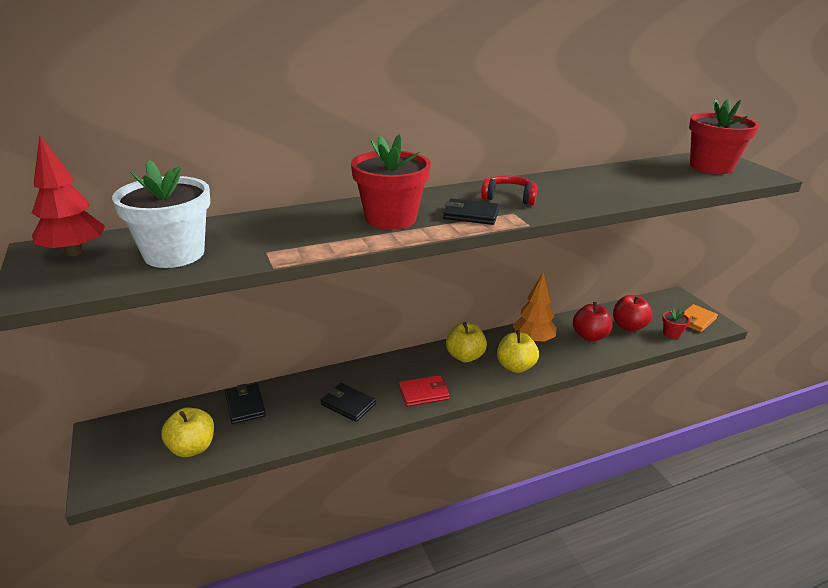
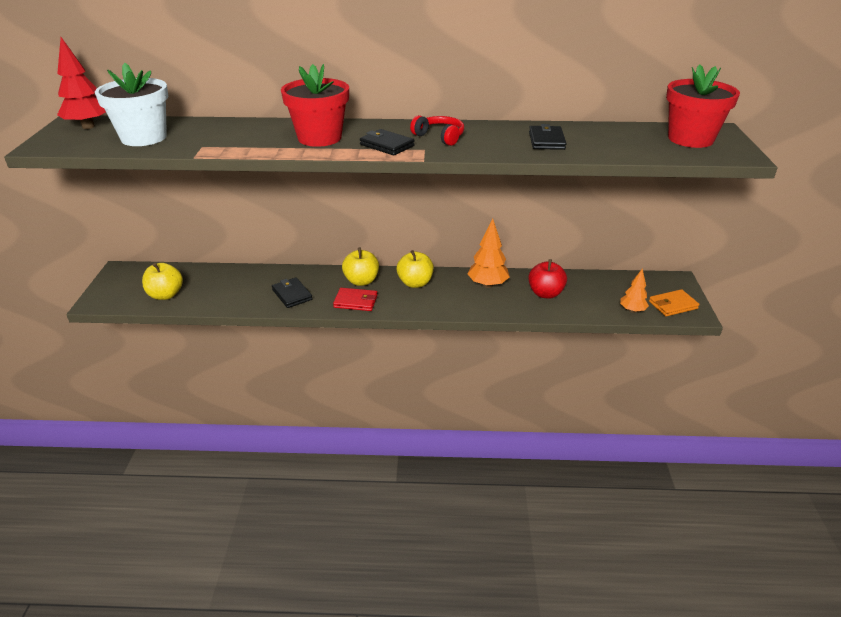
camera: 25 degrees right, 5 degrees up
(245, 405) = (220, 277): black wallet -> black wallet (546, 140)
(515, 366) = (451, 301): yellow apple -> yellow apple (361, 281)
(628, 326) = (594, 294): red apple -> none
(671, 334) = (632, 310): red flower pot -> orange tree

